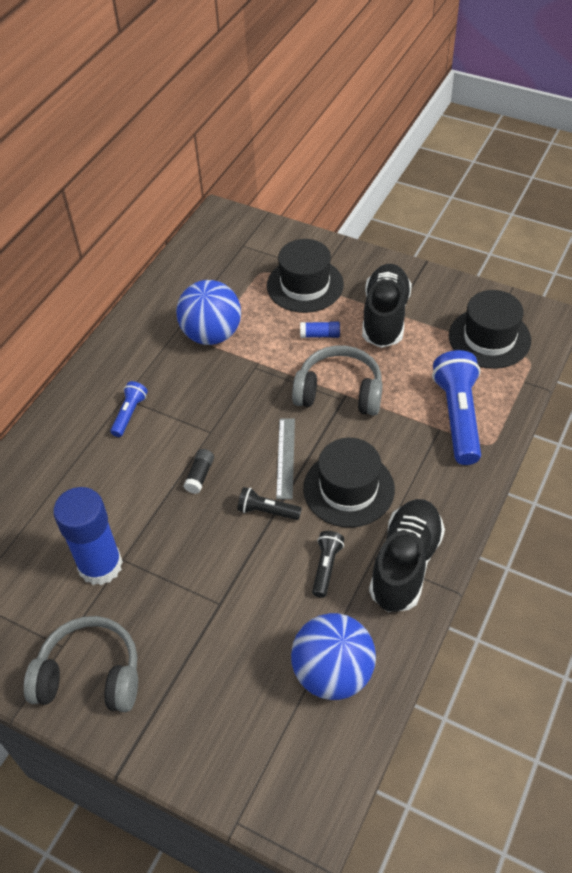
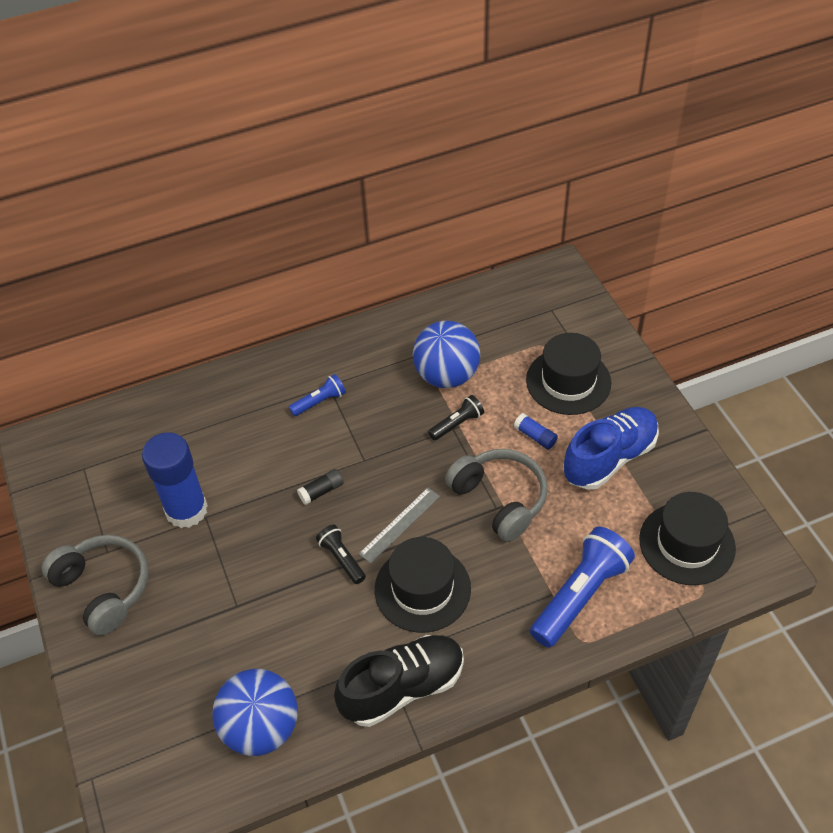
camera: 40 degrees right, 0 degrees up
(326, 567) = (340, 640): black flashlight -> black flashlight (457, 424)
(385, 317) = (609, 458): black shoe -> blue shoe

